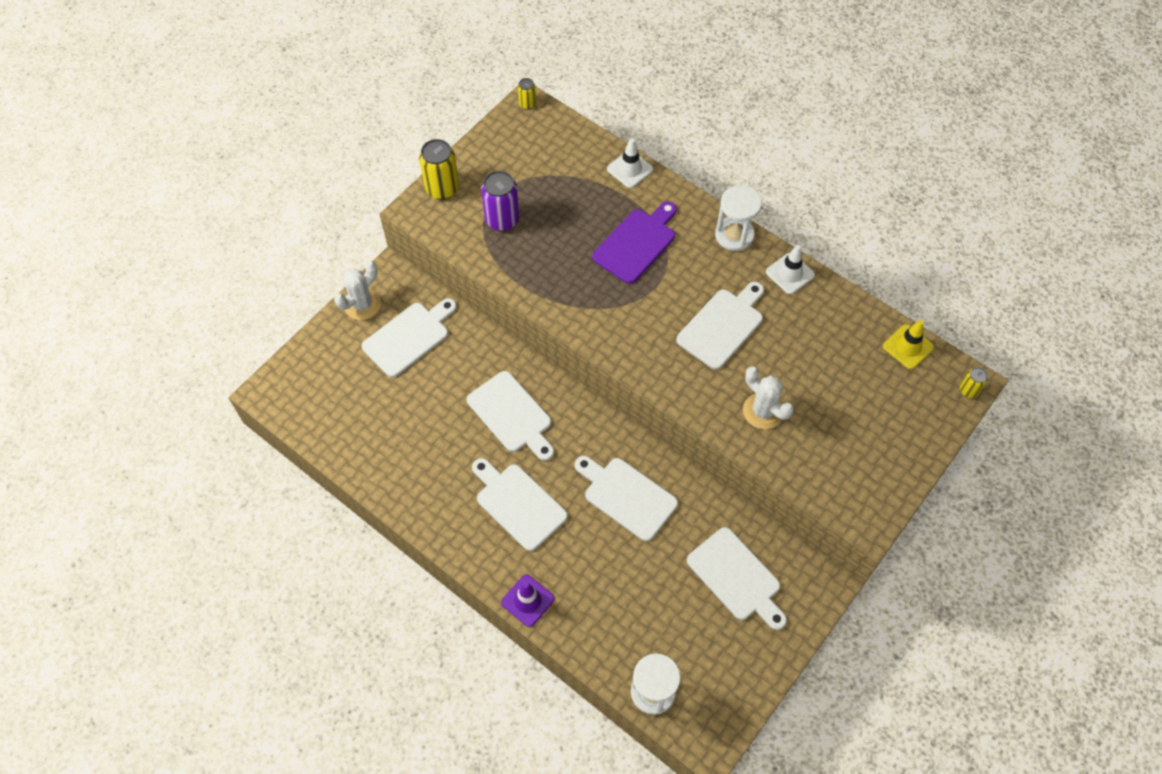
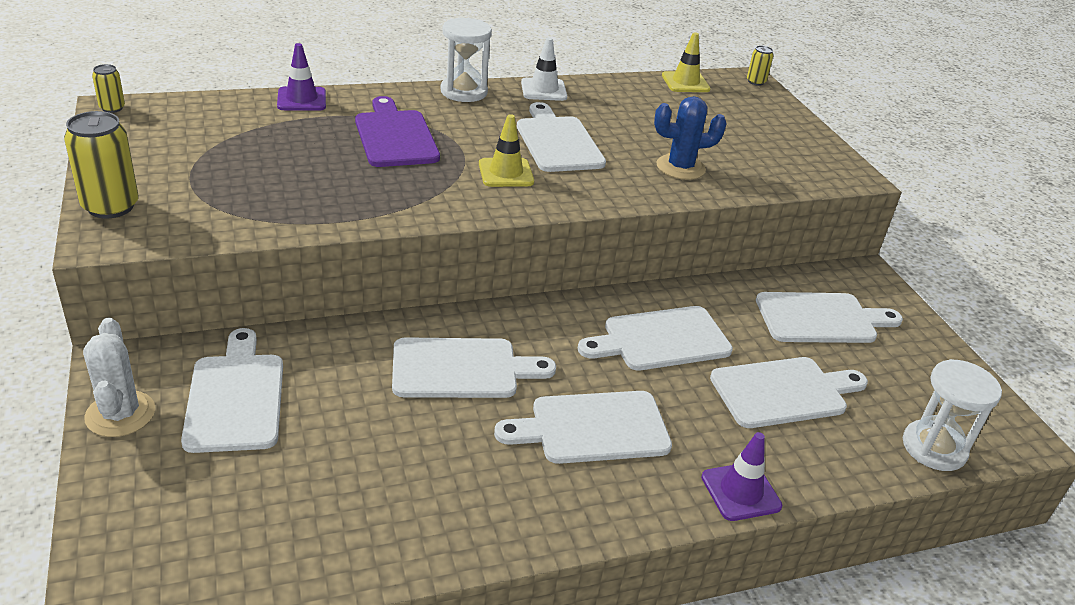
camera: 60 degrees left, 25 degrees down
(502, 219) = (229, 191): purple can -> none
(630, 169) = (301, 99): white traffic cone -> purple traffic cone
(635, 586) = (783, 392): none -> white cutting board
(652, 324) = (506, 173): none -> yellow traffic cone
(763, 411) = (680, 167): white cactus -> blue cactus

